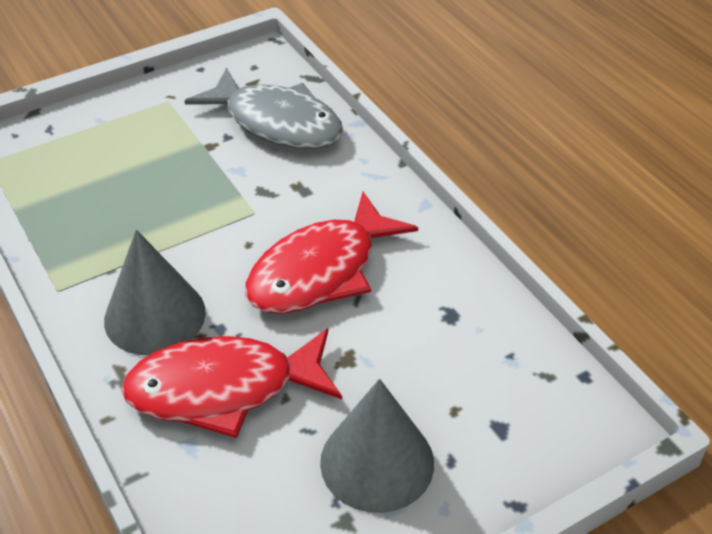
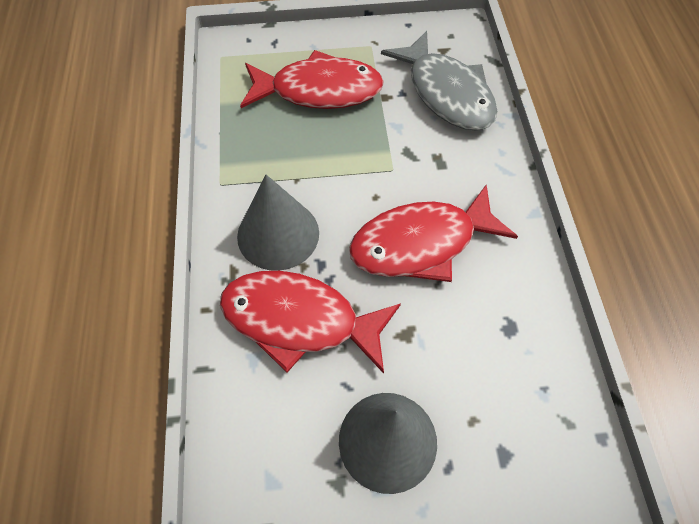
camera: 25 degrees right, 15 degrees up
(129, 161) = (319, 90): none -> red fish

